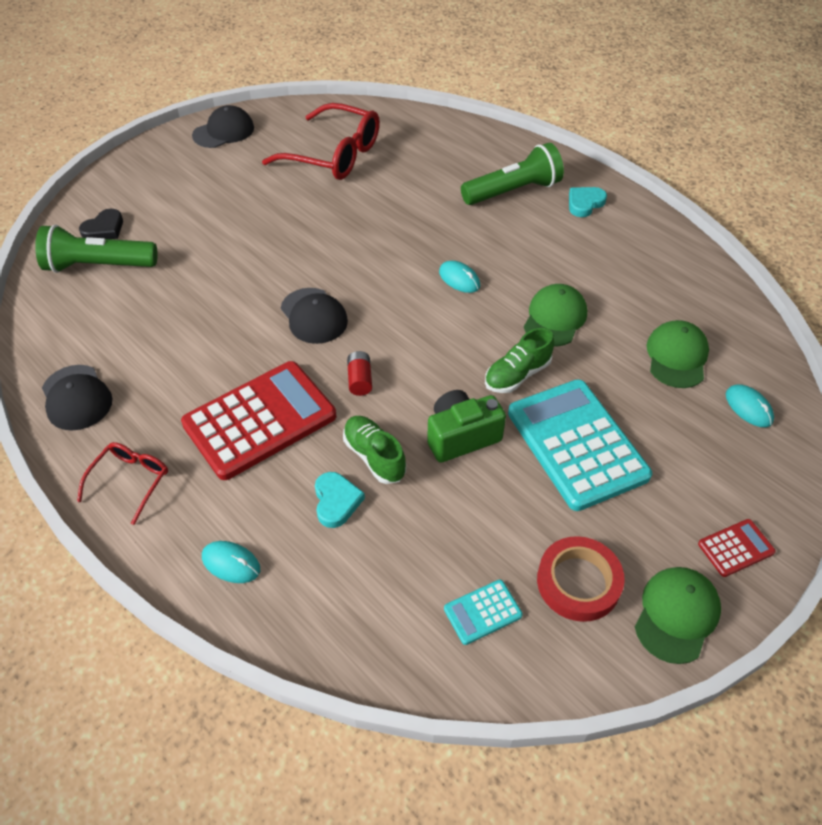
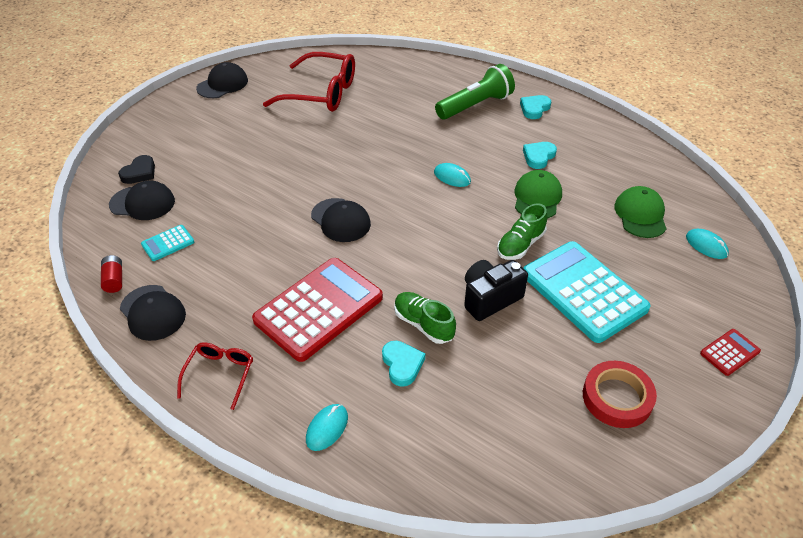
camera: 10 degrees left, 5 degrees down
(98, 266) = (142, 203): green flashlight -> black cap
(231, 563) = (327, 428): turquoise mouse -> turquoise mouse turned 75 degrees counterclockwise
(360, 380) = (394, 266): red battery -> red battery (114, 280)
(461, 437) = (490, 298): green camera -> black camera
(482, 612) = (548, 433): turquoise calculator -> turquoise calculator (168, 243)
(572, 266) = (538, 156): none -> turquoise heart
(676, 615) = (700, 410): green cap -> none

